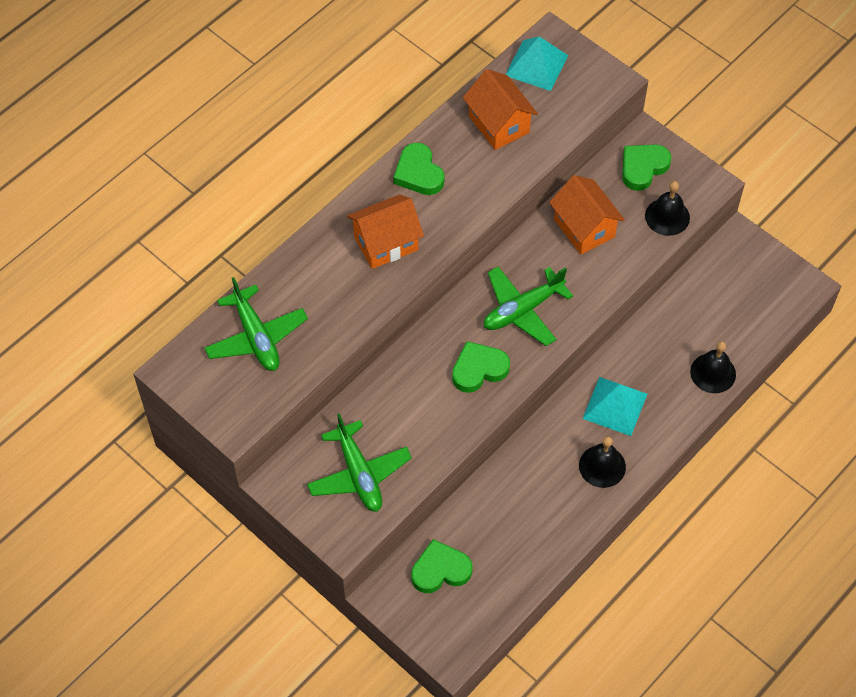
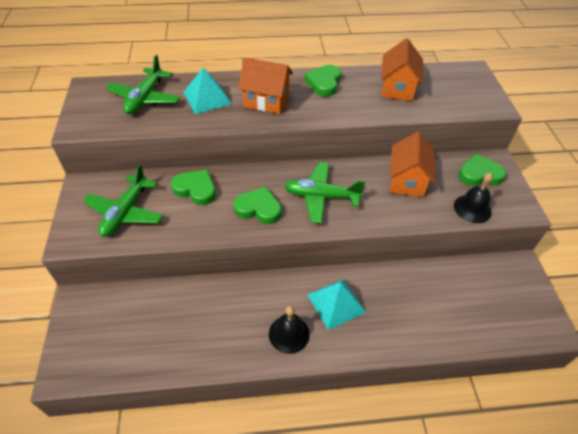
camera: 40 degrees right, 10 degrees down
(440, 570) = (123, 313): green heart -> green heart (195, 189)
(536, 65) = (451, 76): turquoise pyramid -> turquoise pyramid (207, 98)
(713, 373) = (427, 334): black bell -> none

